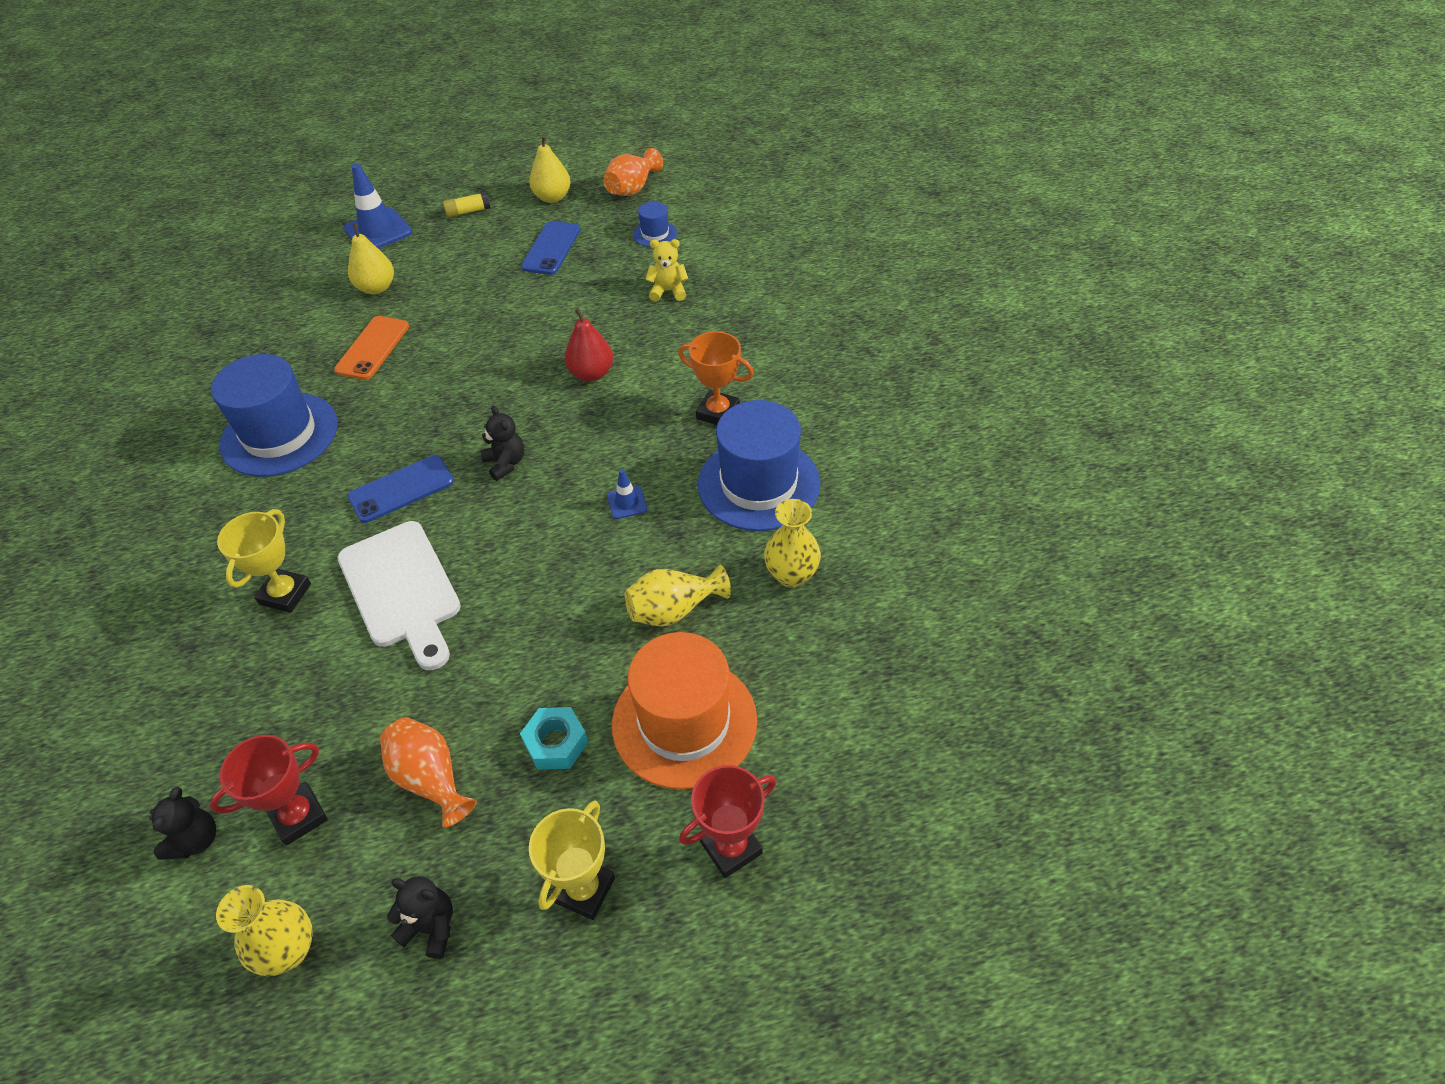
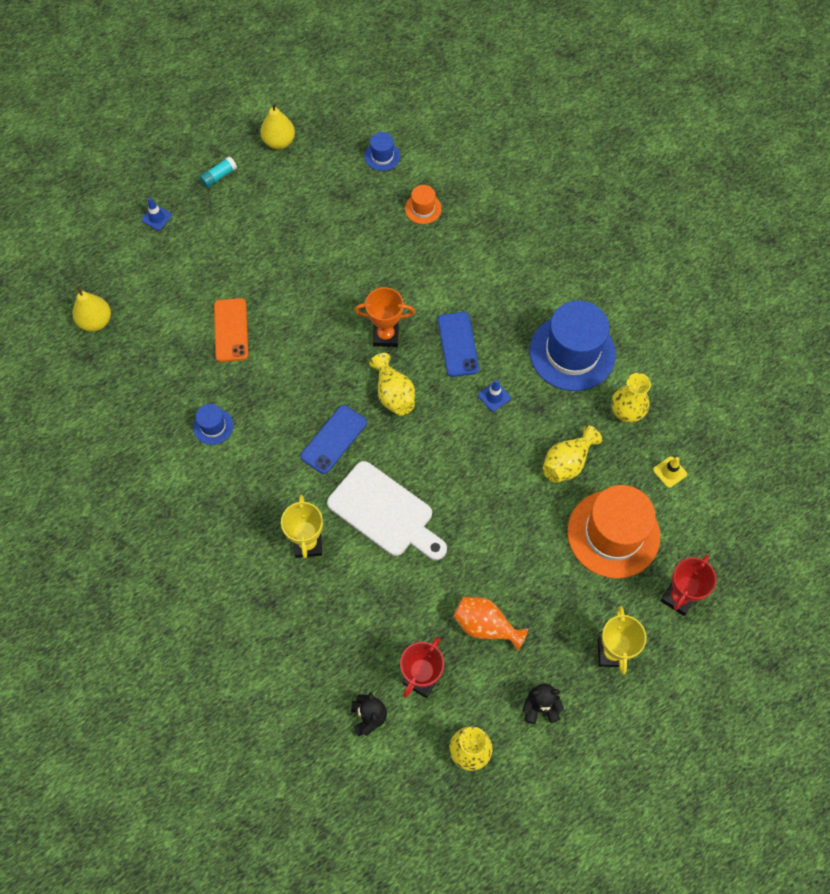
camera: 25 degrees left, 15 degrees up
(279, 434) = (213, 426): blue hat -> blue hat, size x0.45
(376, 288) = (195, 274): yellow pear -> yellow pear (96, 321)
(378, 231) = (156, 217): blue traffic cone -> blue traffic cone, size x0.51
(468, 212) = (219, 176): yellow glue stick -> turquoise glue stick
(505, 463) = (393, 394): black teddy bear -> yellow vase
(551, 248) = (309, 194): blue phone -> blue phone (458, 344)
(556, 743) = (546, 575): turquoise nut -> none
(591, 373) = (409, 300): red pear -> none
(632, 188) = (338, 114): orange vase -> none
(668, 291) = (423, 208): yellow teddy bear -> orange hat
(718, 412) = (515, 304): orange trophy -> orange trophy (385, 336)
(812, 669) = (669, 472): none -> yellow traffic cone

